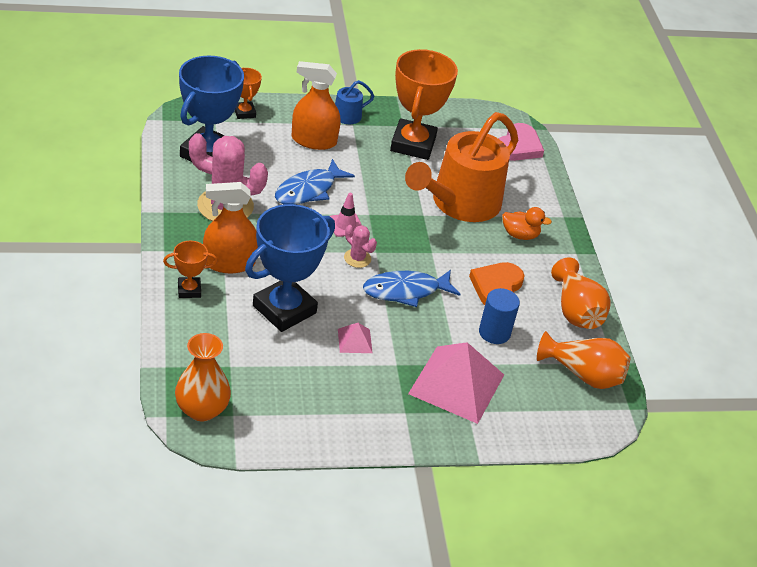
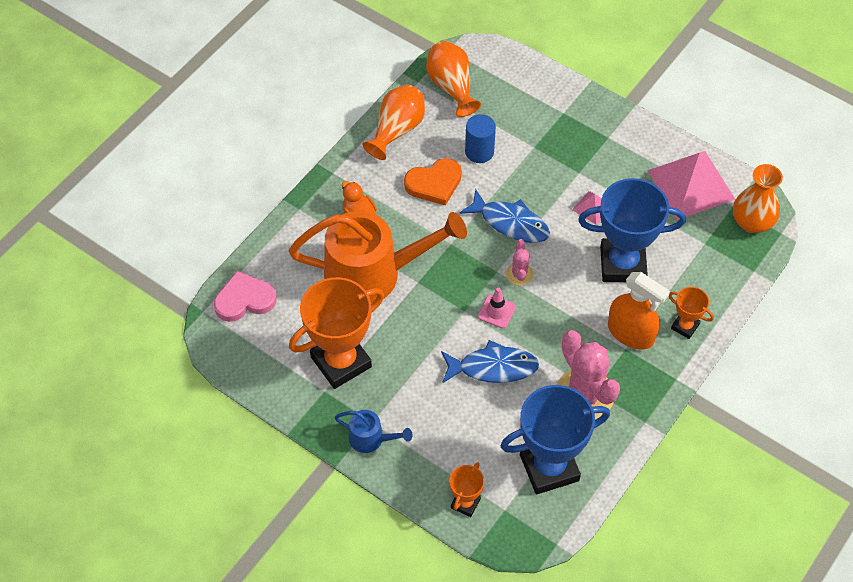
camera: 130 degrees left, 15 degrees up
(313, 141) = (431, 423): orange spray bottle -> none
(457, 384) = (550, 134): pink pyramid -> pink pyramid (691, 184)

